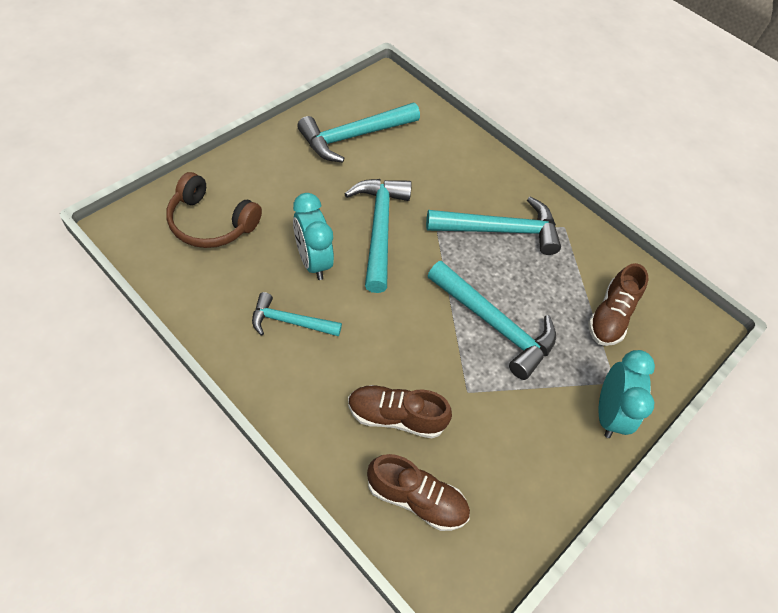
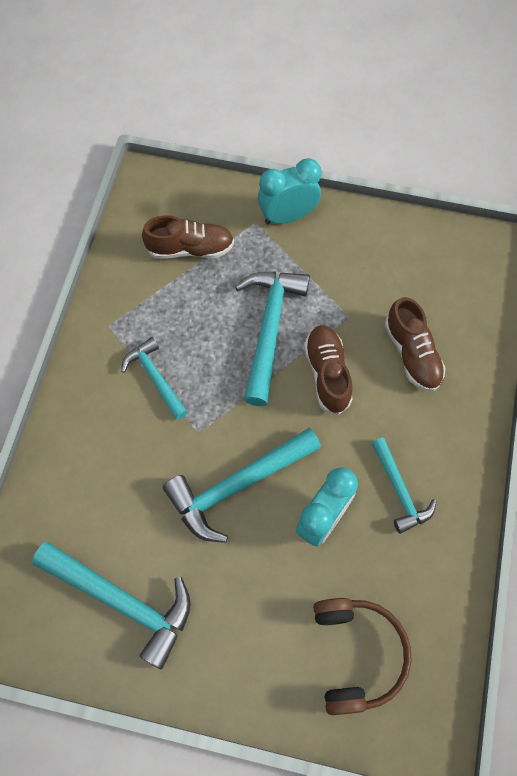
camera: 115 degrees left, 10 degrees up
(416, 499) = (459, 305): brown shoe -> brown shoe (327, 374)
(500, 230) = (155, 378): turquoise hammer -> turquoise hammer, size x0.60

